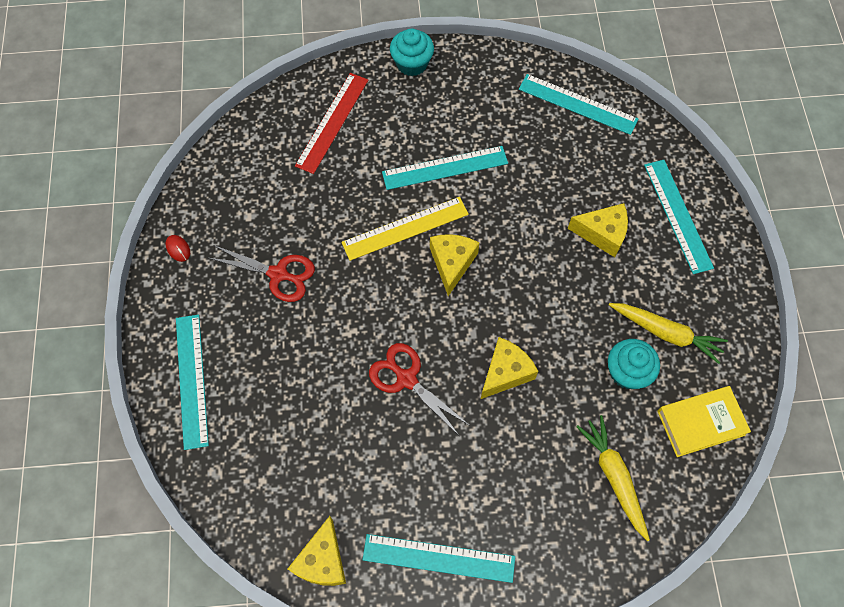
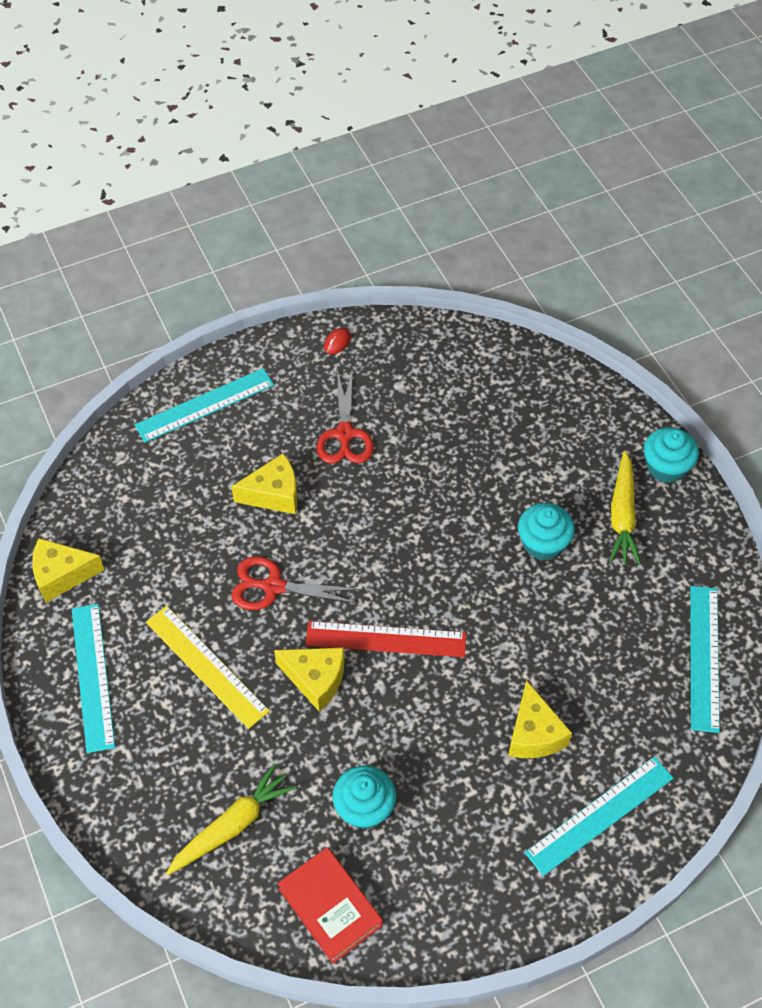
camera: 70 degrees right, 10 degrees down
(332, 122) = (547, 418): red ruler -> red ruler (386, 639)
(405, 228) = (448, 529): yellow ruler -> yellow ruler (206, 666)
(406, 379) = (273, 586): red scissors -> red scissors turned 105 degrees counterclockwise
(445, 168) = (543, 543): turquoise ruler -> turquoise cupcake
(452, 263) = (425, 587): yellow cheese -> yellow cheese (274, 494)
(666, 333) = (431, 839): yellow carrot -> yellow carrot (622, 515)
(700, 423) = (330, 907): yellow book -> red book

